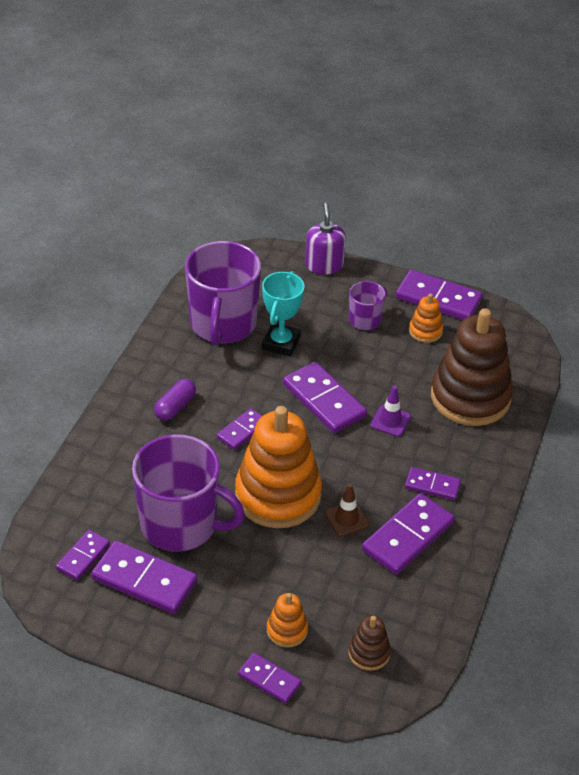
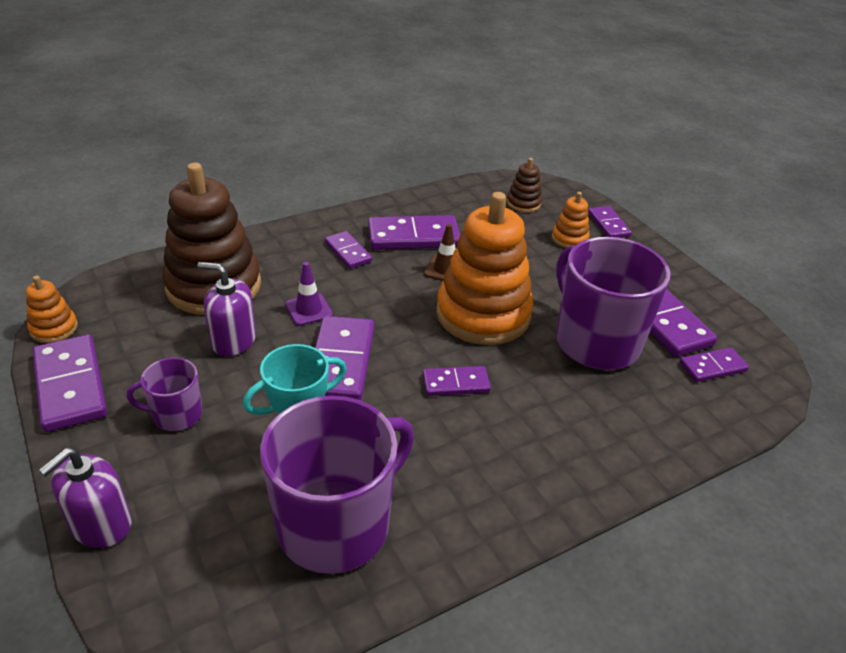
camera: 140 degrees left, 5 degrees down
(175, 407) = (503, 452): purple capsule -> none
(401, 373) = (233, 340): none -> purple soap dispenser
(425, 331) = (144, 362): orange stacking toy -> orange stacking toy (54, 328)

